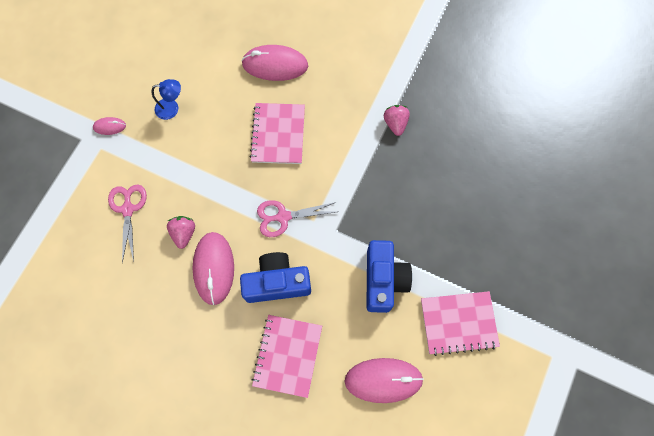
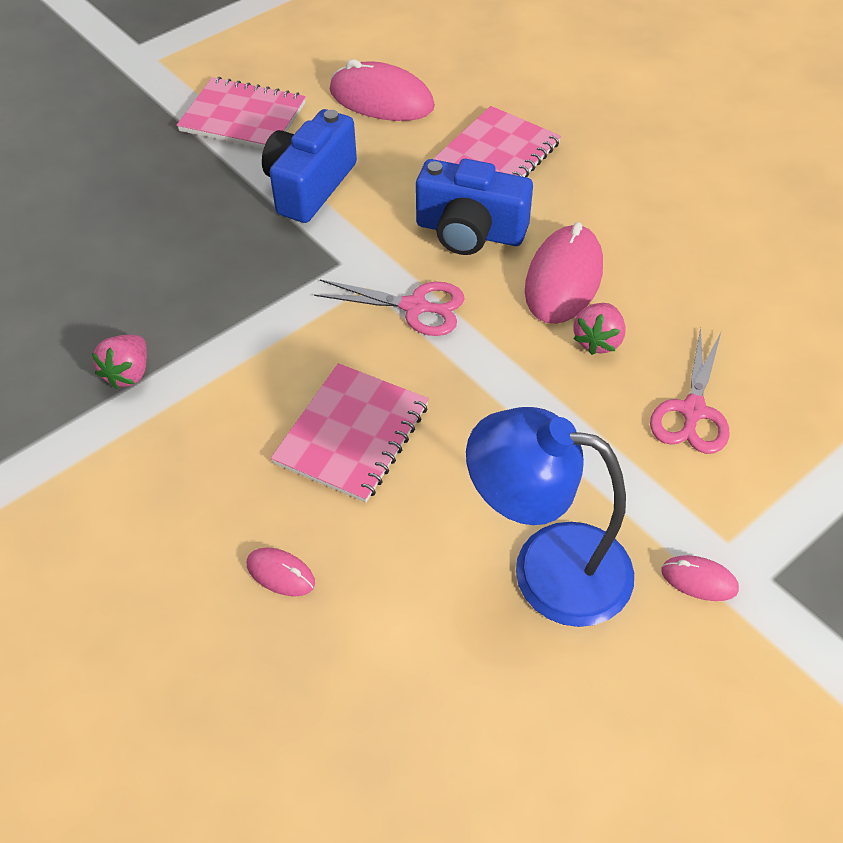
camera: 155 degrees left, 20 degrees down
(172, 108) = (547, 567): blue lamp -> blue lamp, size x2.08
(275, 65) = (280, 573): pink mouse -> pink mouse, size x0.48

